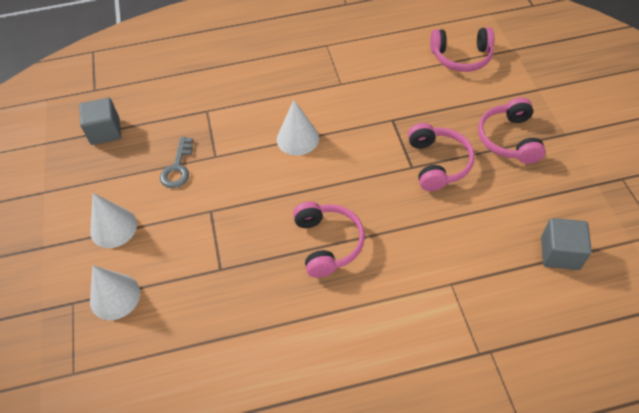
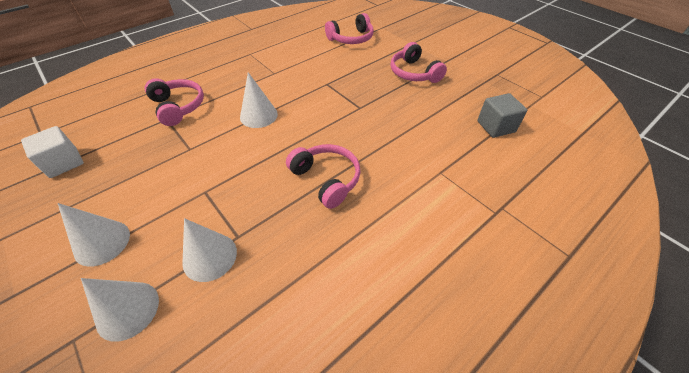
camera: 30 degrees left, 5 degrees down
(105, 131) = (64, 163): grey cube -> white cube
(178, 167) = (155, 168): grey key -> none
(190, 278) = (209, 256): none -> white cone
(438, 163) = (377, 100): pink headphones -> pink headphones (178, 107)

